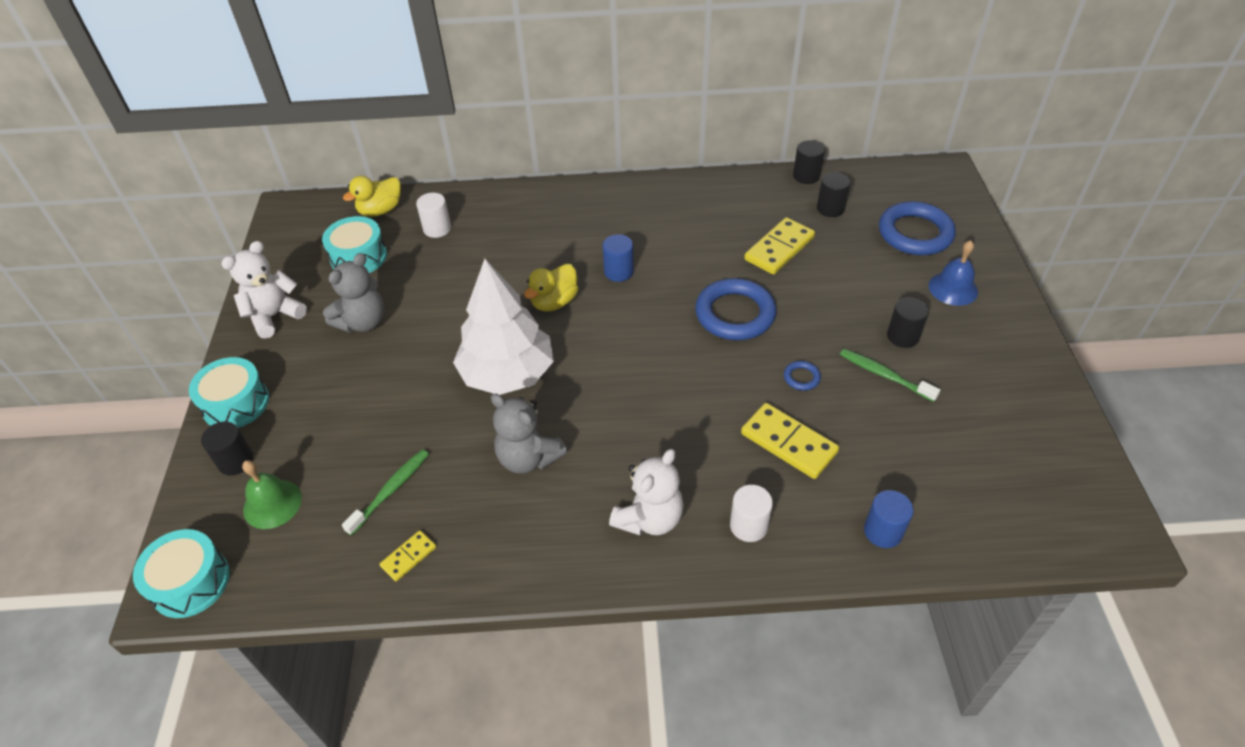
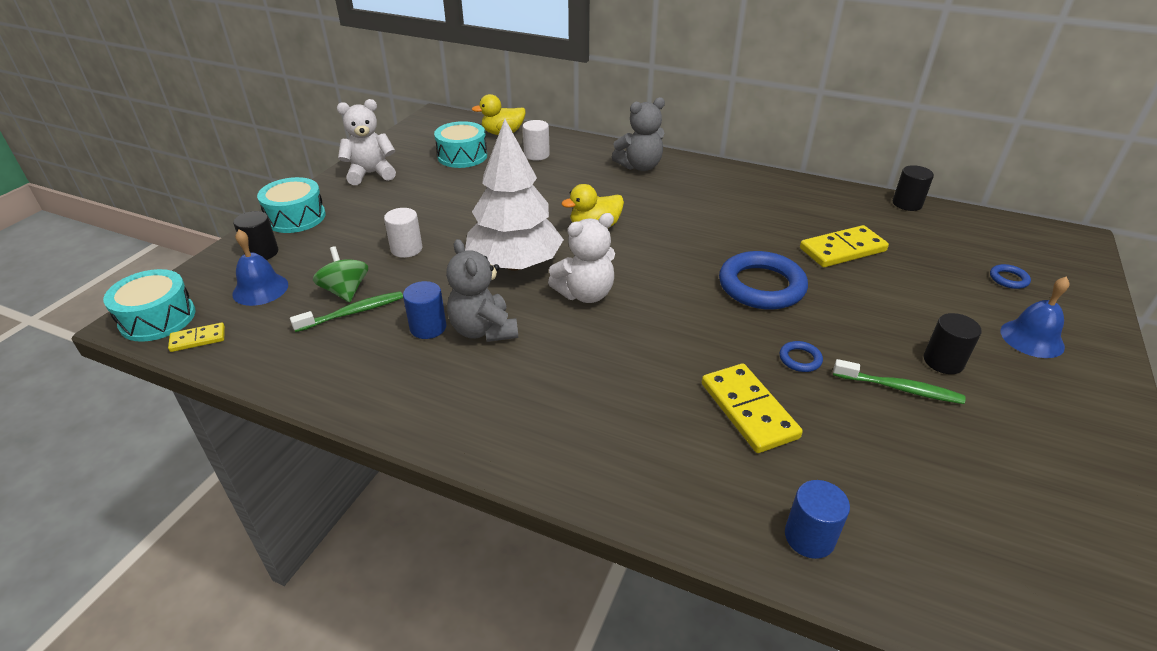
camera: 25 degrees right, 10 degrees down
(272, 504) = (260, 289): green bell -> blue bell
(363, 322) = (430, 196): grey teddy bear -> grey teddy bear (640, 166)
(364, 470) = (345, 291): none -> green spinning top
(409, 557) = (324, 365): yellow domino -> yellow domino (198, 339)
(618, 272) = (669, 223): blue cylinder -> blue cylinder (428, 327)
(649, 518) = (557, 420): white teddy bear -> white teddy bear (585, 294)
(748, 526) = (654, 467): white cylinder -> white cylinder (406, 249)
(830, 208) = (919, 234): black cylinder -> none
(884, 375) = (900, 388): green toothbrush -> green toothbrush turned 135 degrees clockwise
(915, 233) = (1008, 279): blue ring -> blue ring, size x0.43

